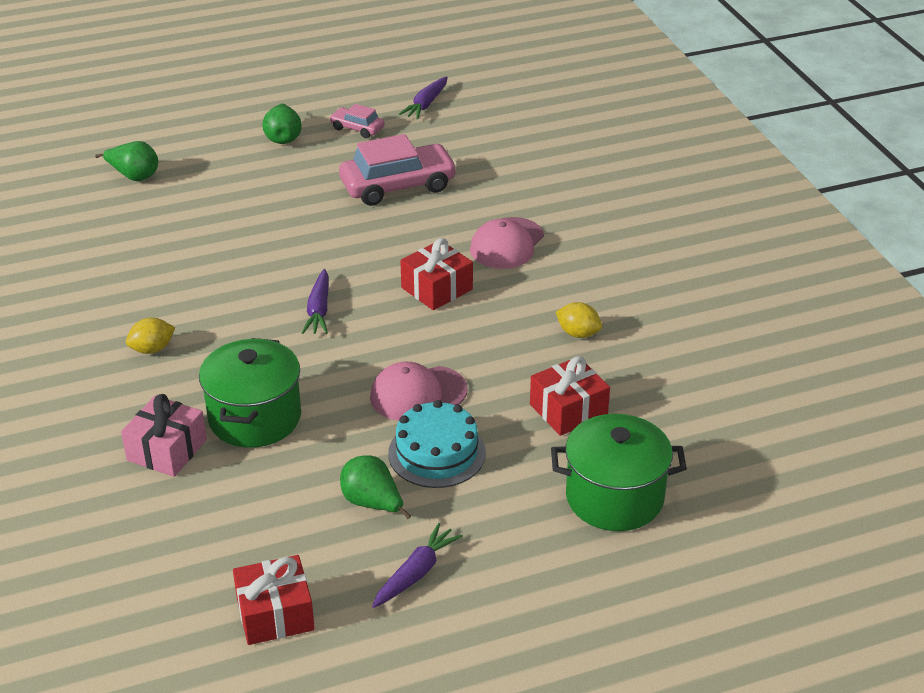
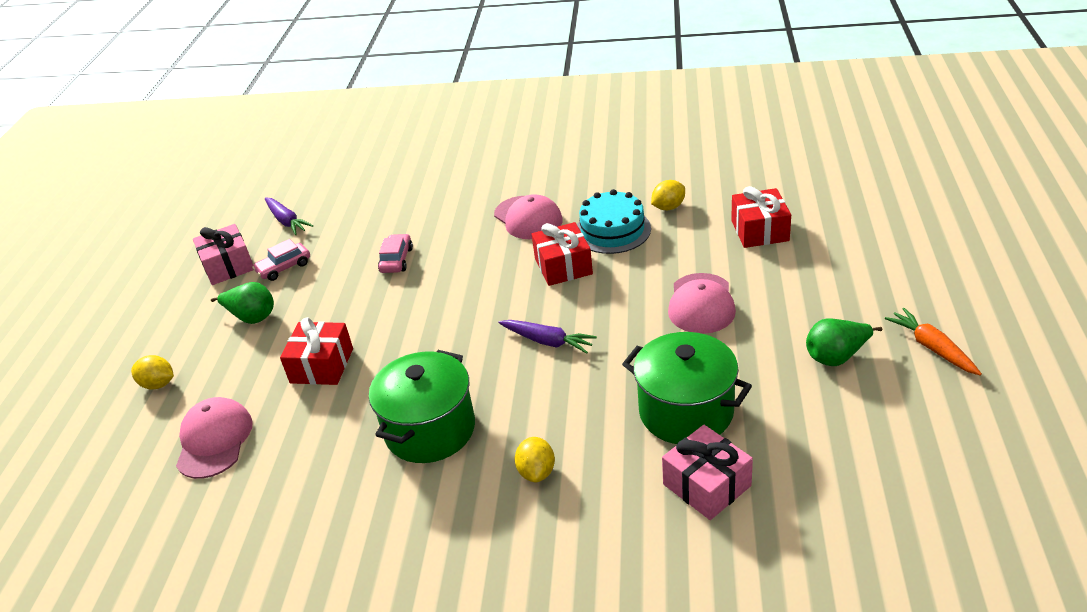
camera: 60 degrees left, 0 degrees up
(134, 176) = (214, 440): green pear -> pink cap
(185, 125) = (158, 384): none -> yellow lemon
(275, 614) = (966, 444): red gift -> red gift (321, 365)
(345, 99) = (228, 266): none -> pink gift
(398, 186) = (396, 260): pink car -> pink car, size x0.50
(416, 573) = (932, 348): purple carrot -> orange carrot
(437, 453) = (784, 308): turquoise cake -> turquoise cake (612, 230)
(614, 497) = (871, 230): green pot -> green pot (430, 430)

